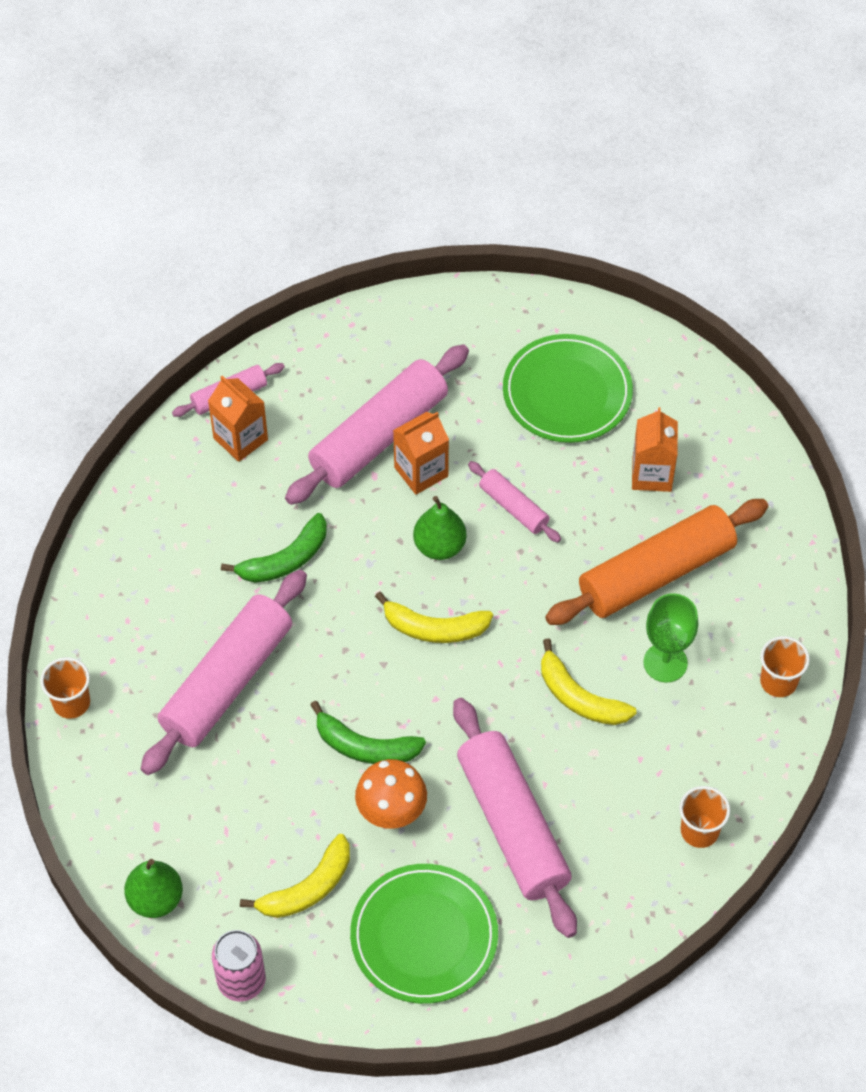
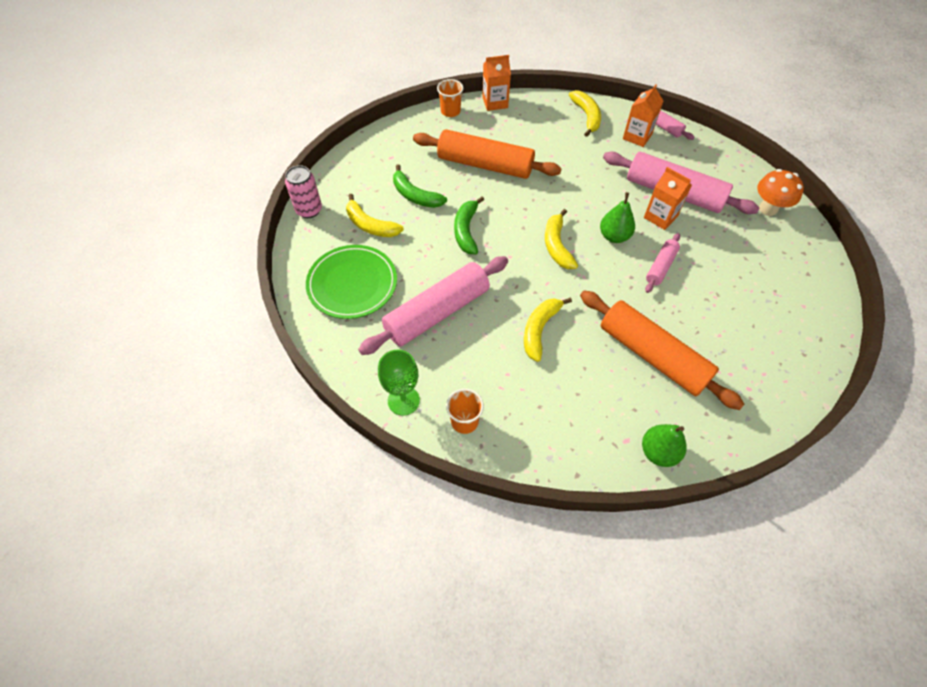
camera: 75 degrees right, 0 degrees up
(155, 899) = (349, 166): green pear -> green pear (658, 452)
(166, 494) = (587, 116): none -> yellow banana
(227, 681) = (485, 165): pink rolling pin -> orange rolling pin
(285, 560) = (570, 171): green banana -> green banana (415, 195)
(391, 813) = (427, 252): orange mushroom -> orange mushroom (768, 209)
(567, 392) = (762, 277): green plate -> none
(651, 474) = (728, 337): orange carton -> orange carton (495, 102)
(665, 662) = (586, 375): green goblet -> green goblet (403, 400)
(778, 681) = (601, 451): orange cup -> none

